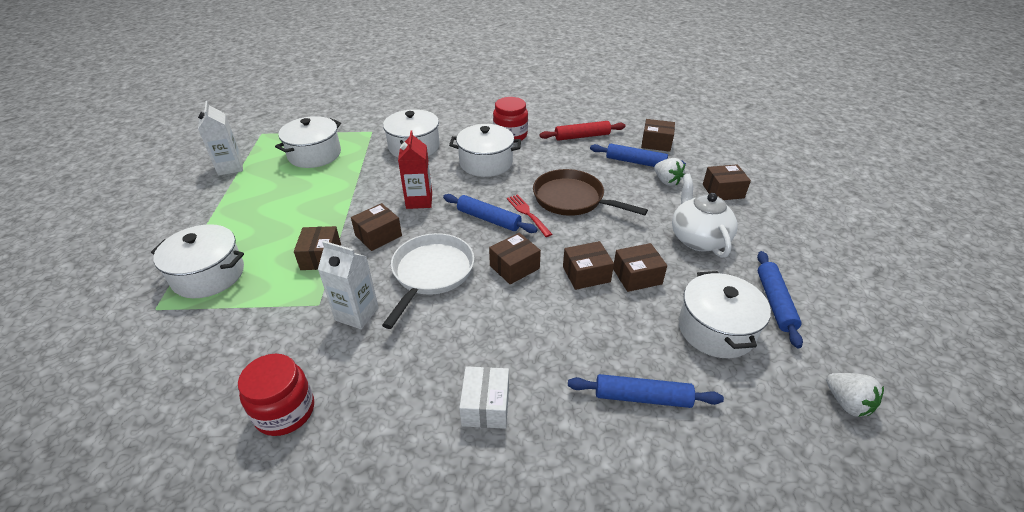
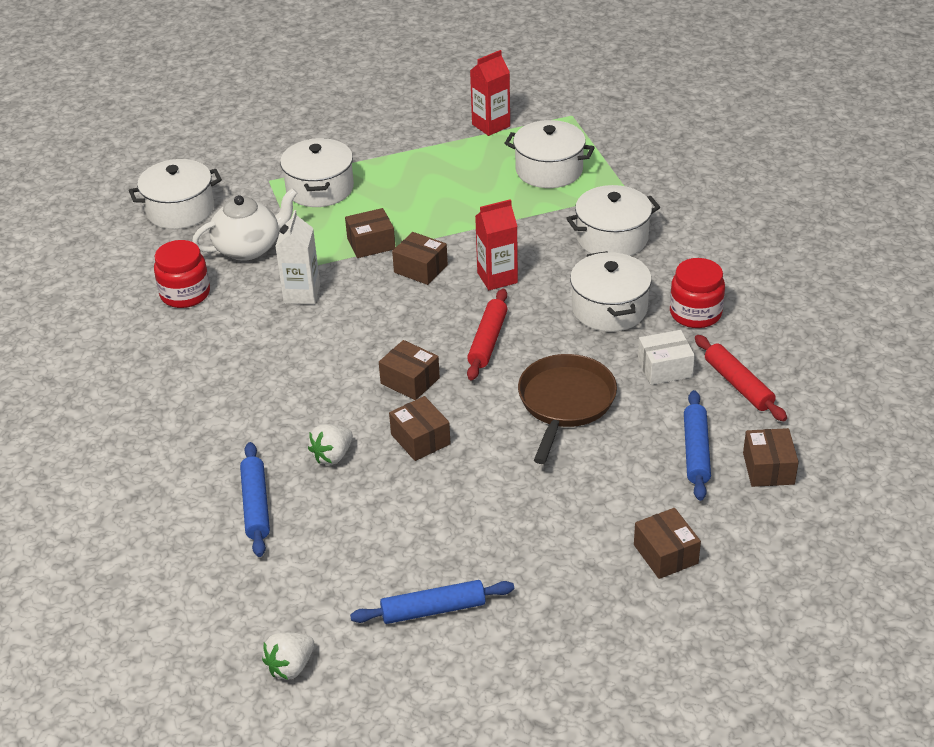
camera: 75 degrees right, 0 degrees up
(230, 167) = (491, 125): white carton -> red carton
(431, 273) = (376, 323): white pan -> none
(485, 406) = (219, 404): white box -> white box (664, 368)
(488, 219) = (487, 341): blue rolling pin -> red rolling pin
(528, 214) = (513, 370): red fork -> none
(637, 276) = (433, 482): brown box -> none
(666, 181) = (660, 490): white strawberry -> white strawberry (332, 456)
(698, 239) = (532, 532): white teapot -> white teapot (249, 248)
(716, 329) = (367, 556): white pot -> white pot (180, 210)

